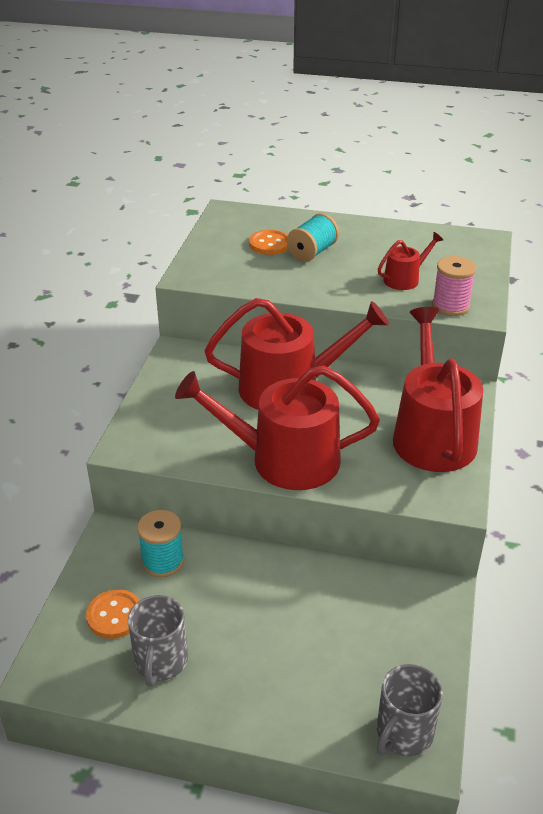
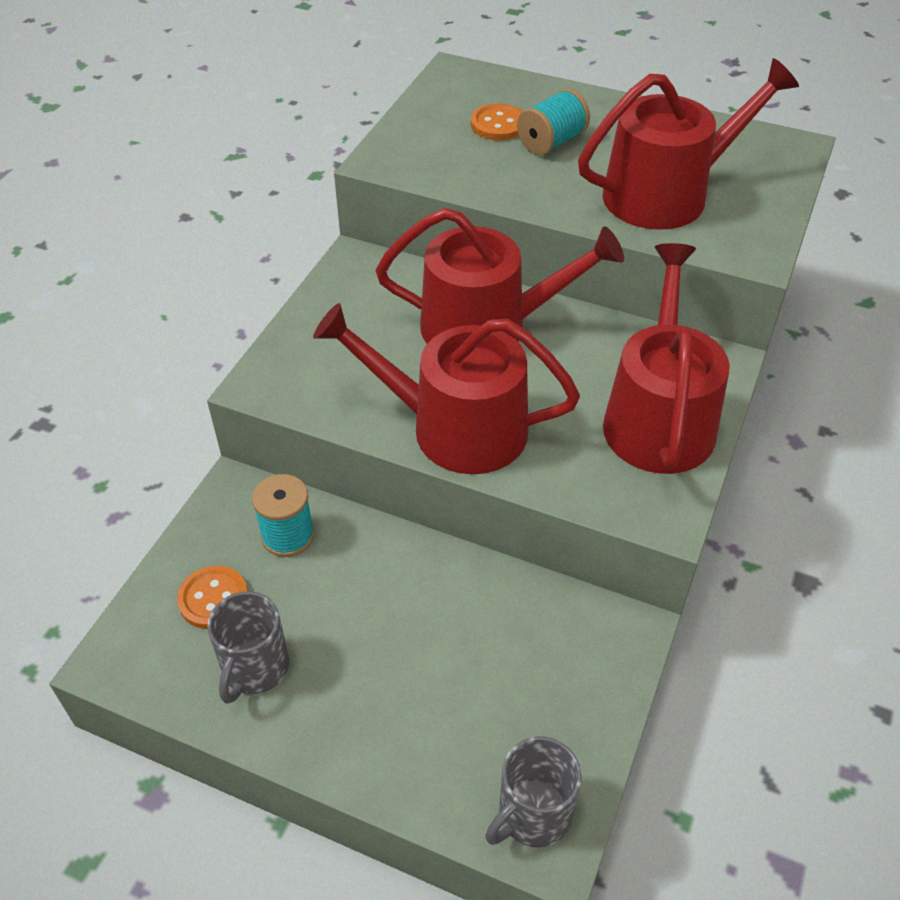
camera: 10 degrees right, 10 degrees up
(405, 279) = (667, 194): red watering can -> red watering can, size x2.13
(450, 306) = (719, 241): pink spool -> none

